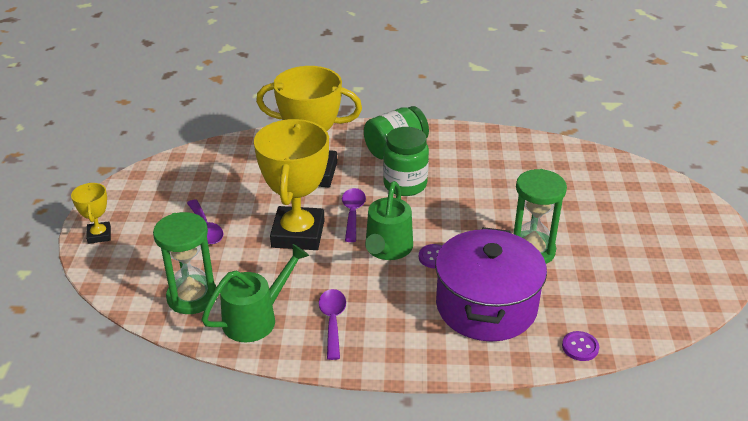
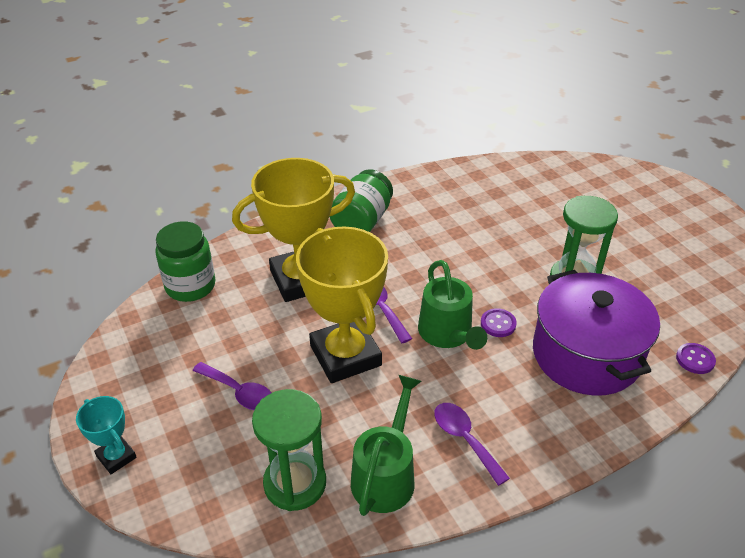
camera: 30 degrees left, 5 degrees up
(99, 235) = (116, 457): yellow trophy -> turquoise trophy
(405, 184) = (404, 256): green jar -> green jar (190, 286)

